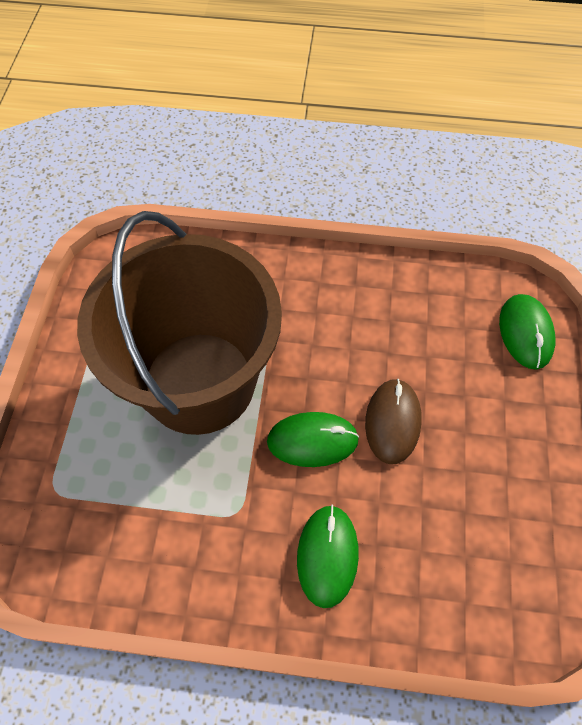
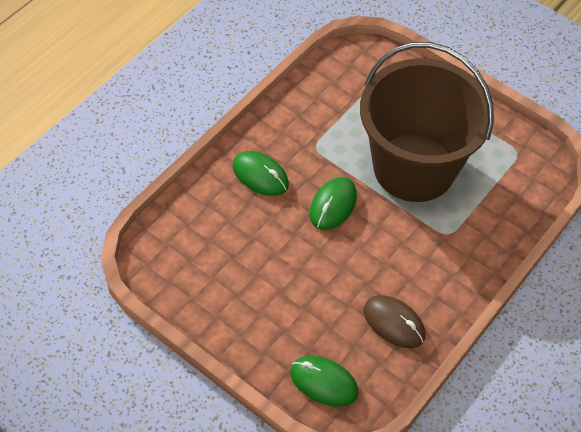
camera: 120 degrees right, 5 degrees down
(392, 422) = (315, 255): brown mouse -> brown mouse (394, 323)

